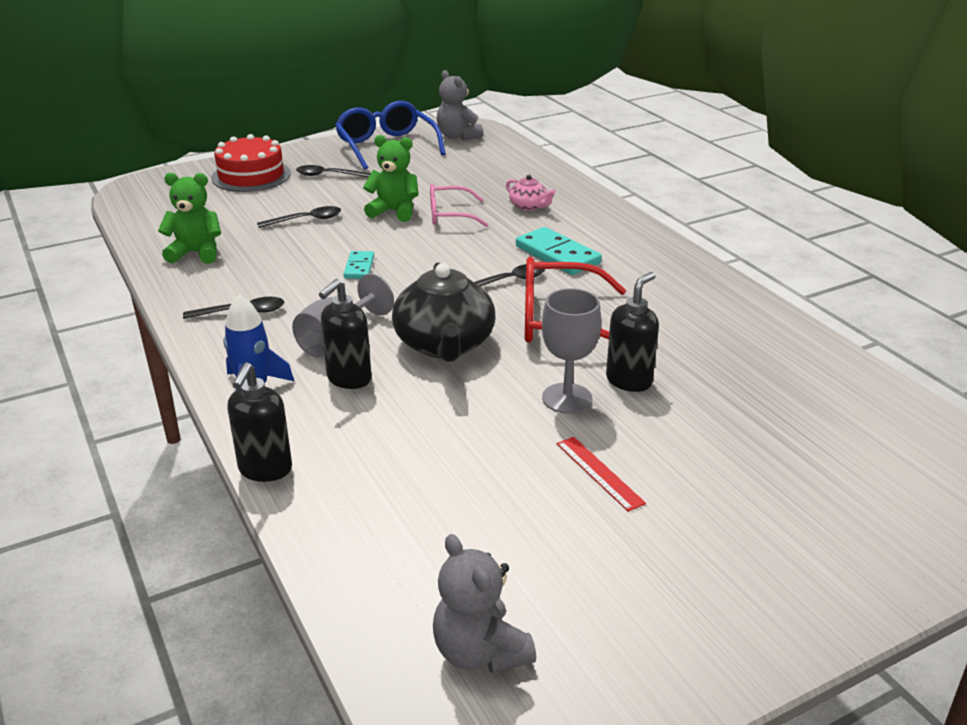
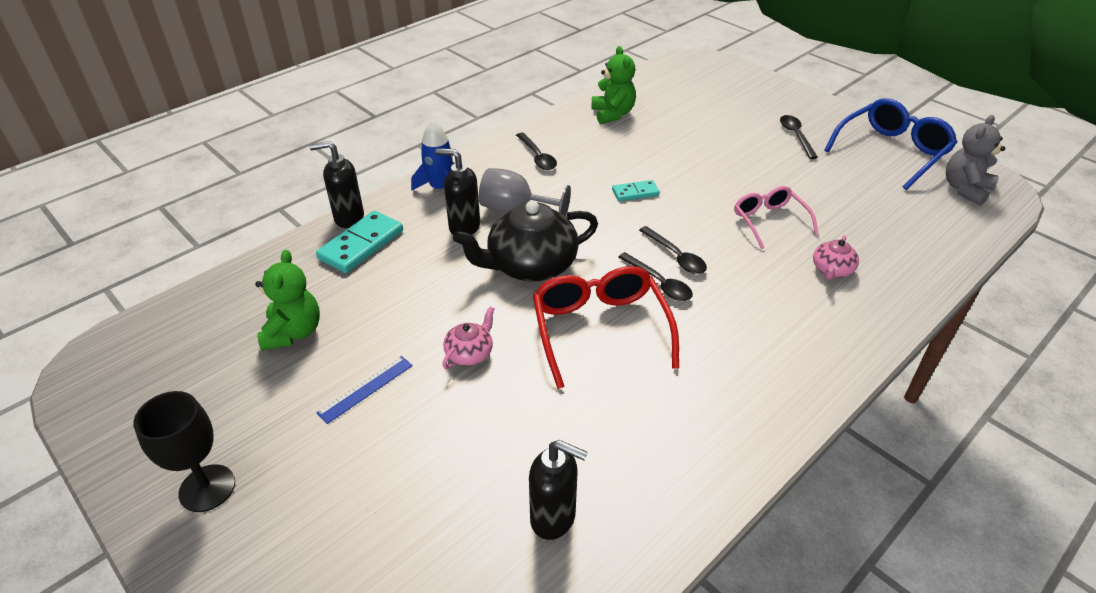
camera: 75 degrees right, 10 degrees up
(251, 176) = (761, 100): red cake -> none
(306, 220) = (700, 146): black spoon -> black spoon (675, 256)
(394, 211) = (752, 188): green teddy bear -> green teddy bear (293, 332)
(480, 652) = (171, 353): grey teddy bear -> none
(557, 255) = (733, 308): turquoise domino -> turquoise domino (361, 244)
(567, 398) = (470, 353): grey goblet -> pink teapot
(599, 473) = (366, 389): red ruler -> blue ruler
(629, 381) = (510, 393): black soap dispenser -> black soap dispenser (553, 518)
(726, 602) = (207, 488): none -> black goblet

